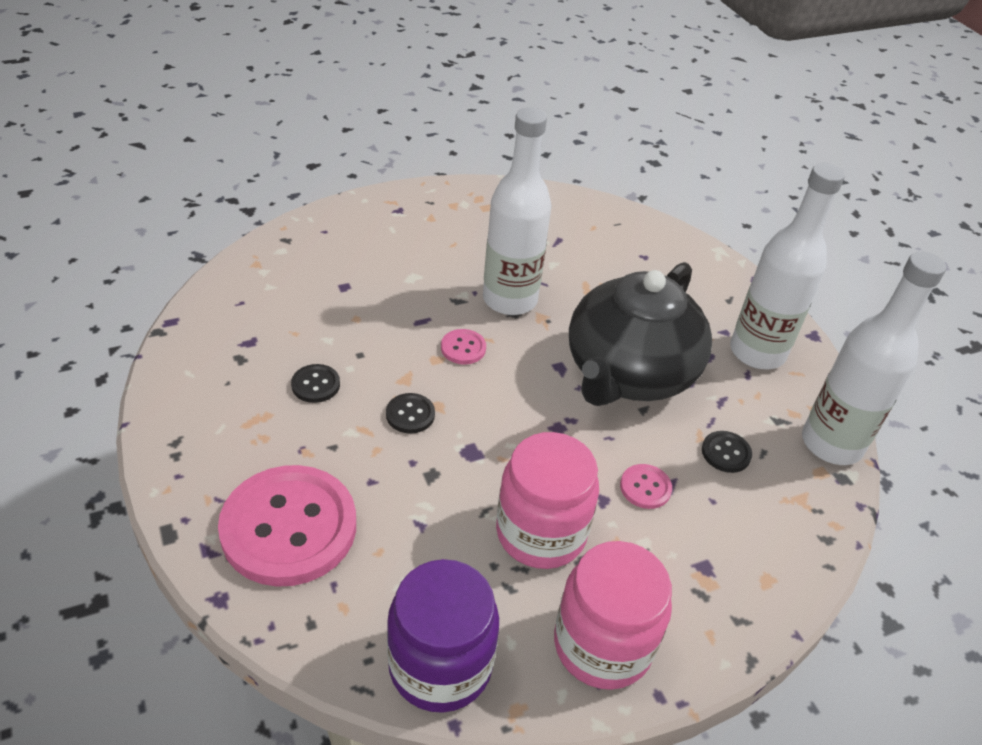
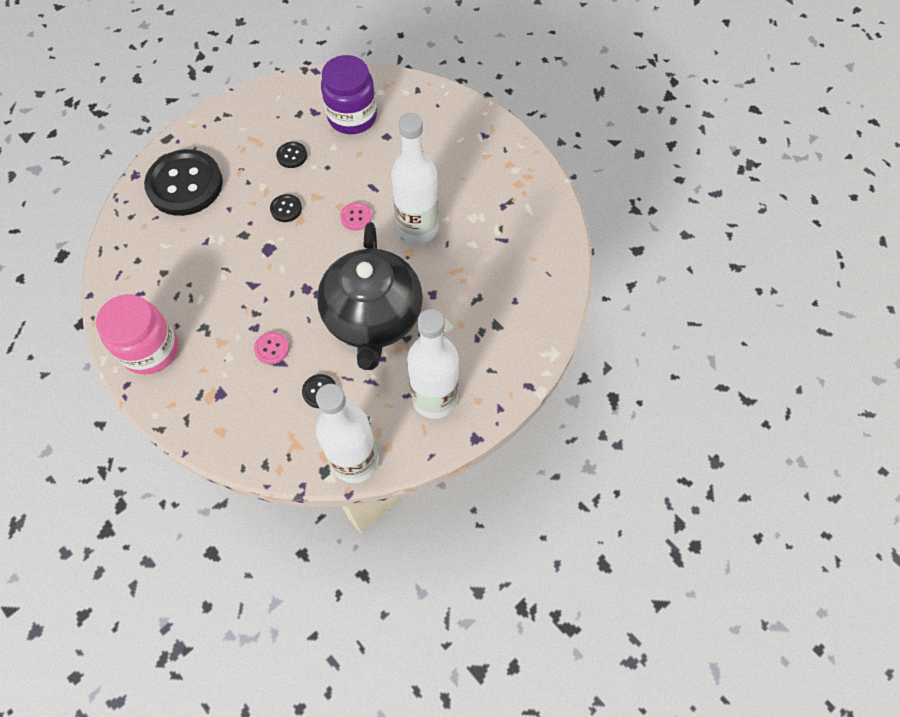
camera: 75 degrees right, 20 degrees up
(289, 527) = (185, 184): pink button -> black button
(440, 665) = (120, 278): purple jar -> purple jar (352, 117)
(541, 533) = (218, 301): pink jar -> none
(628, 374) = (373, 317): black teapot -> black teapot turned 105 degrees counterclockwise

